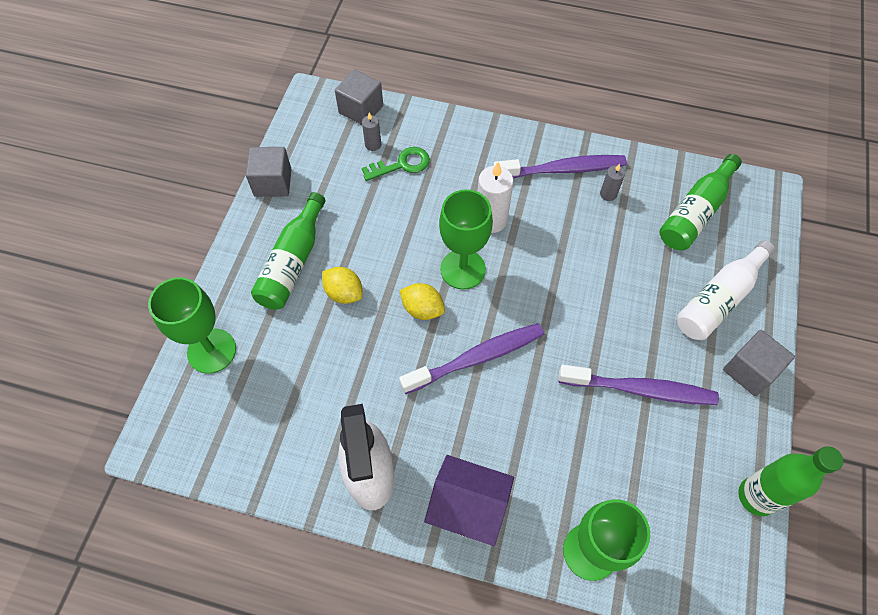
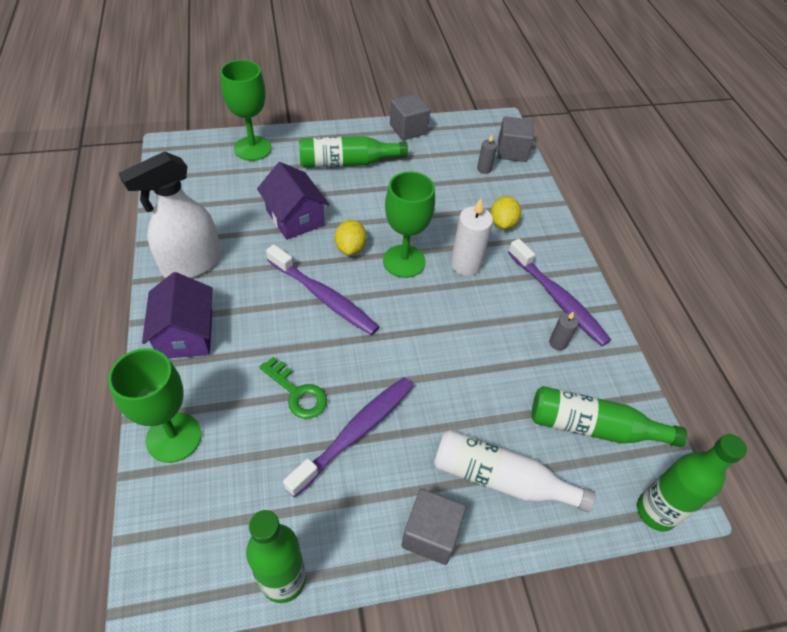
camera: 60 degrees right, 10 degrees down
(344, 293) = (338, 198): yellow lemon -> yellow lemon (502, 223)
(352, 345) = (295, 218): none -> purple house
(402, 164) = (478, 191): green key -> green key (297, 393)
(640, 389) = (355, 433): purple toothbrush -> purple toothbrush turned 120 degrees counterclockwise
(776, 212) = (655, 512): none -> green bottle

